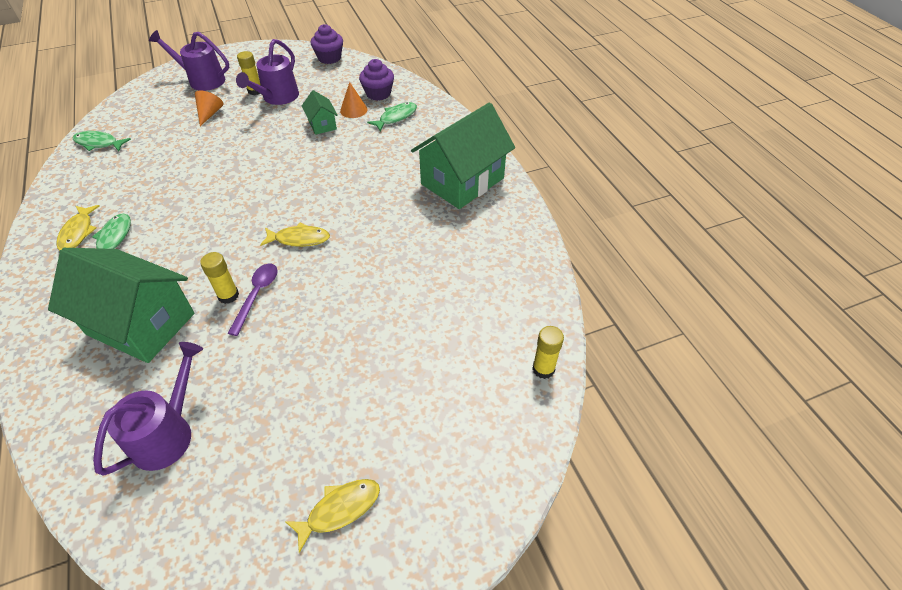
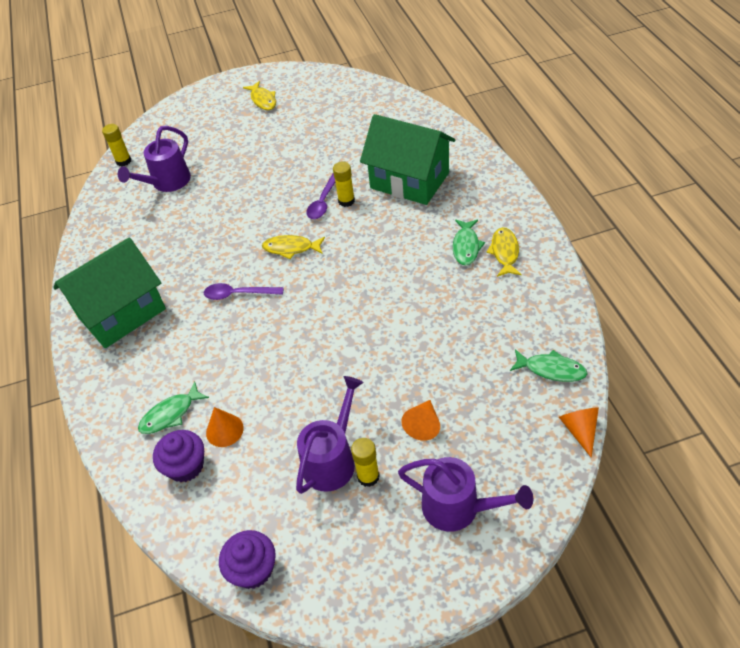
camera: 170 degrees left, 0 degrees up
(103, 112) = (579, 430): none -> orange cone
(168, 433) = (367, 125): purple watering can -> purple watering can (167, 183)
(322, 124) = (268, 401): green house -> none
(339, 510) = (263, 100): yellow fish -> yellow fish turned 90 degrees counterclockwise
(352, 196) = (238, 294): none -> purple spoon

